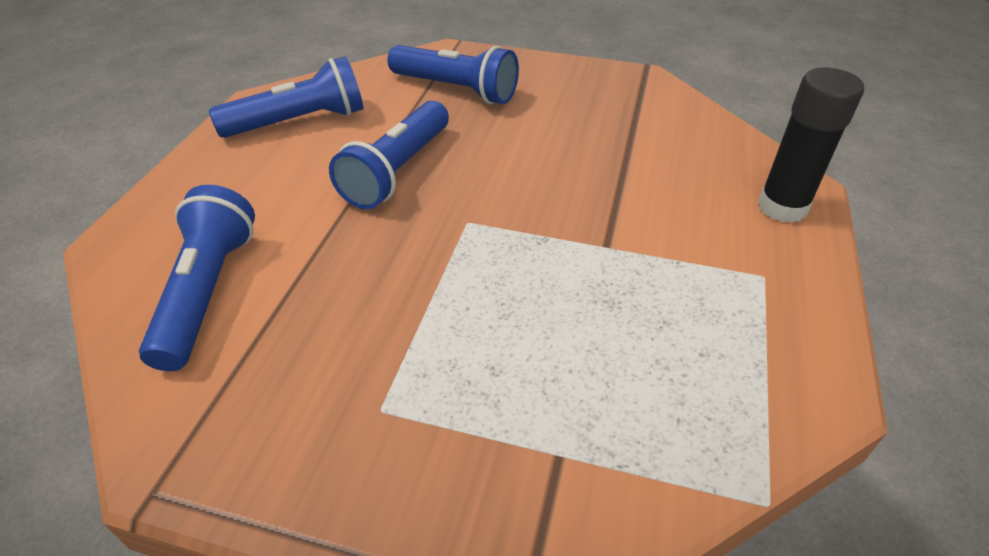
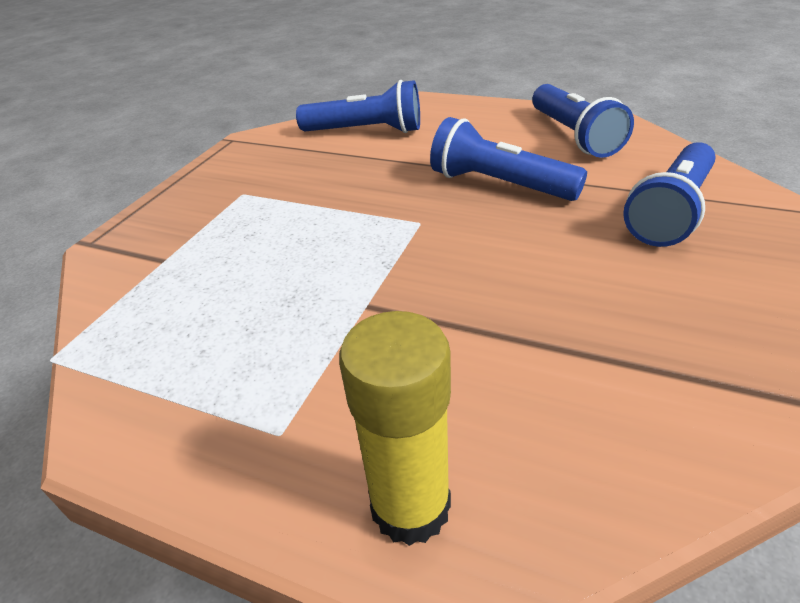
camera: 100 degrees right, 5 degrees down
(782, 207) = (410, 506): black glue stick -> yellow glue stick

